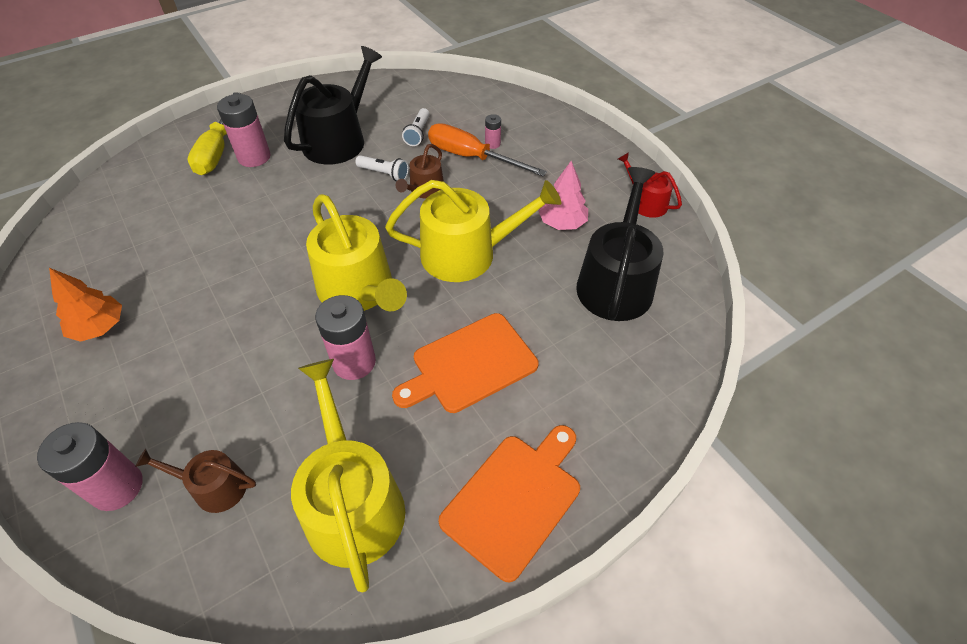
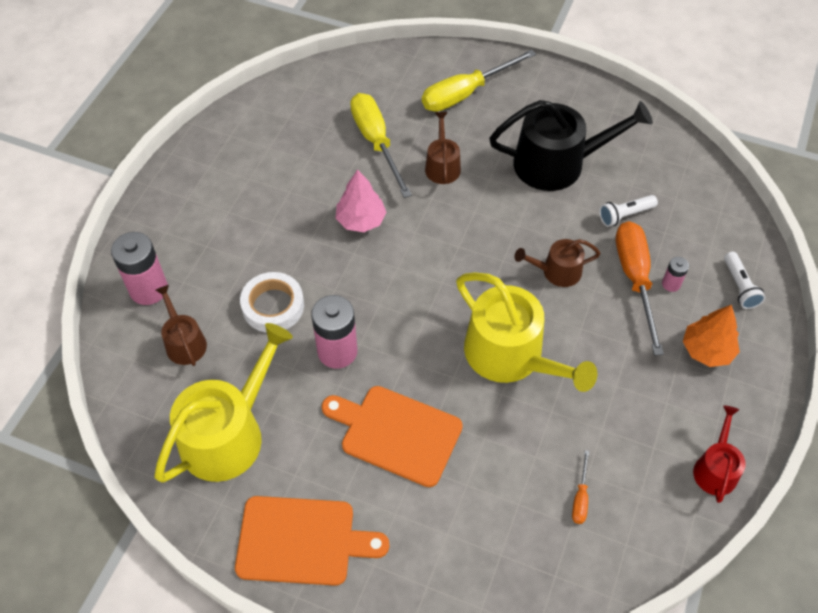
camera: 55 degrees right, 5 degrees up
(99, 327) = (247, 174): orange tree -> orange tree (707, 350)
(189, 222) = (376, 142): none -> yellow screwdriver
(254, 157) = (480, 123): pink battery -> none
(258, 385) = (273, 306): none -> white tape
(262, 197) = (442, 166): none -> brown watering can
(359, 290) = (406, 305): yellow watering can -> none
(384, 174) = (547, 228): white flashlight -> white flashlight (739, 286)
(562, 223) = (617, 409): pink tree -> pink tree (361, 220)
(616, 282) = (580, 497): black watering can -> orange screwdriver

